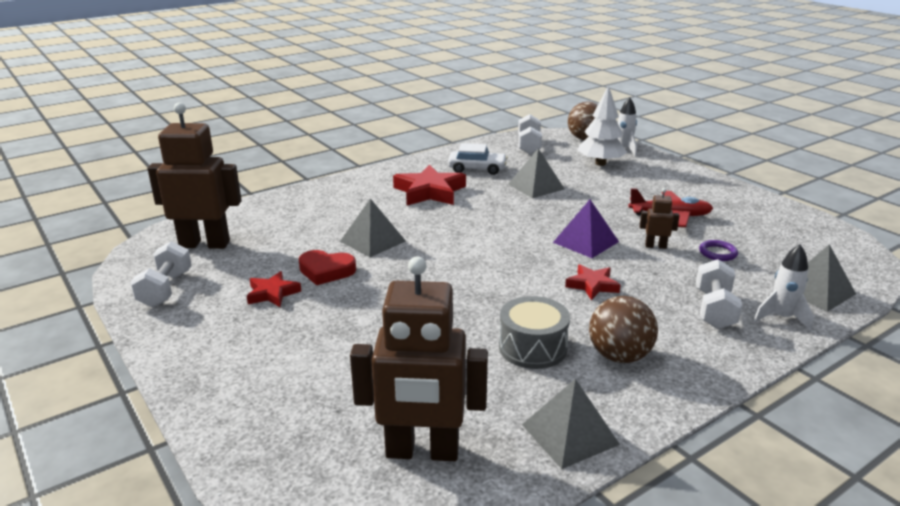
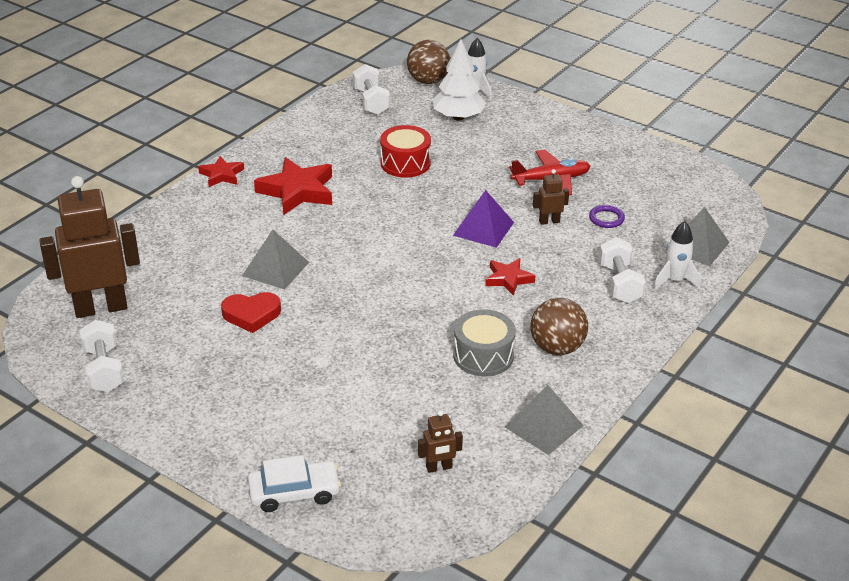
camera: 20 degrees left, 10 degrees up
(272, 293) = (216, 351): red star -> red star (222, 175)
(422, 452) = (439, 467): brown robot -> brown robot, size x0.43
(477, 169) = (331, 148): white car -> white car (294, 493)
(536, 186) = (405, 163): grey pyramid -> red drum

